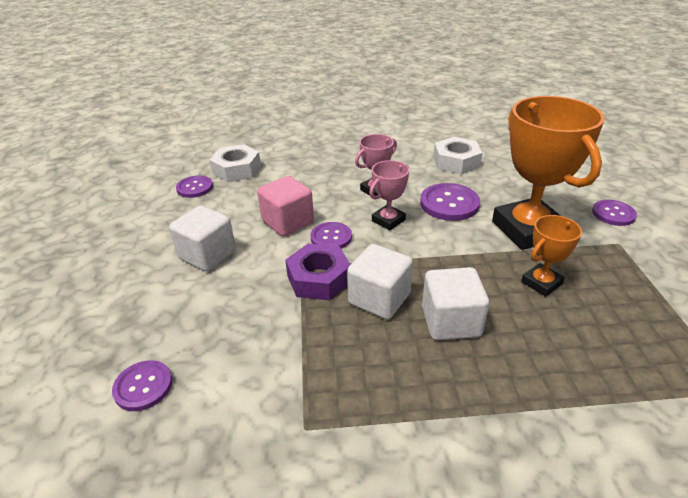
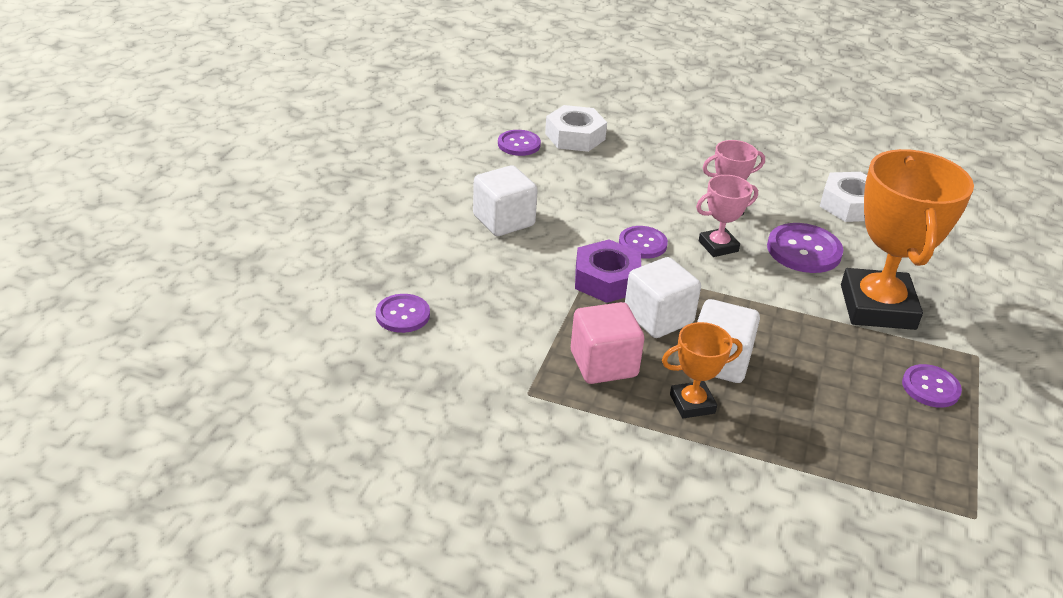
camera: 20 degrees right, 0 degrees up
(288, 222) = (603, 213): pink cube -> pink cube (603, 364)
(541, 283) = (847, 362): orange trophy -> orange trophy (692, 404)
(613, 214) = (1003, 324): purple button -> purple button (930, 387)

